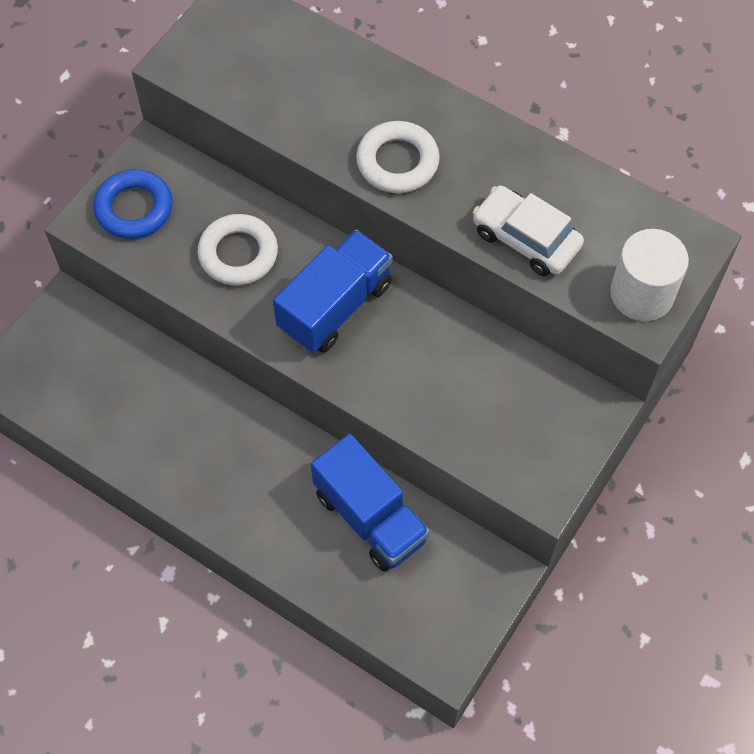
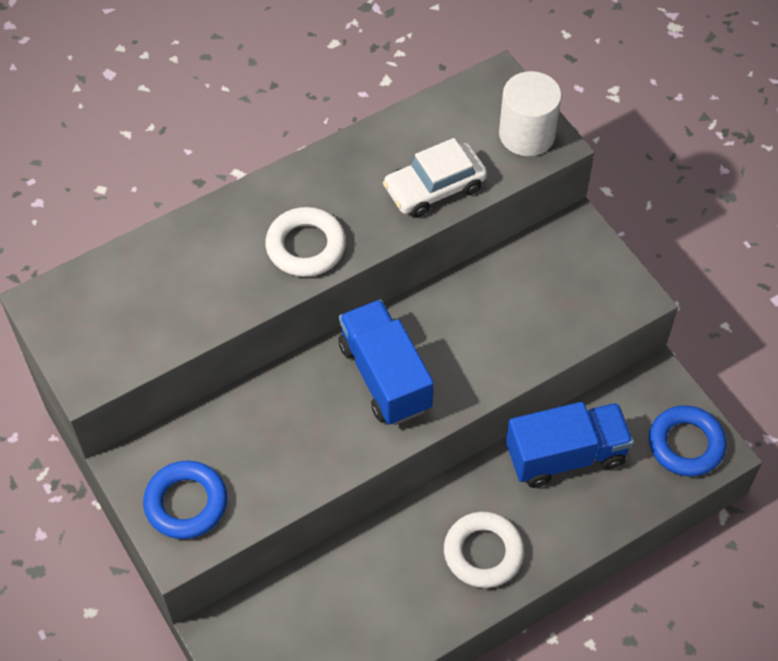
camera: 65 degrees left, 5 degrees down
(238, 254) = (288, 433): white ring -> white ring (483, 553)
(439, 626) = (686, 444): none -> blue ring

